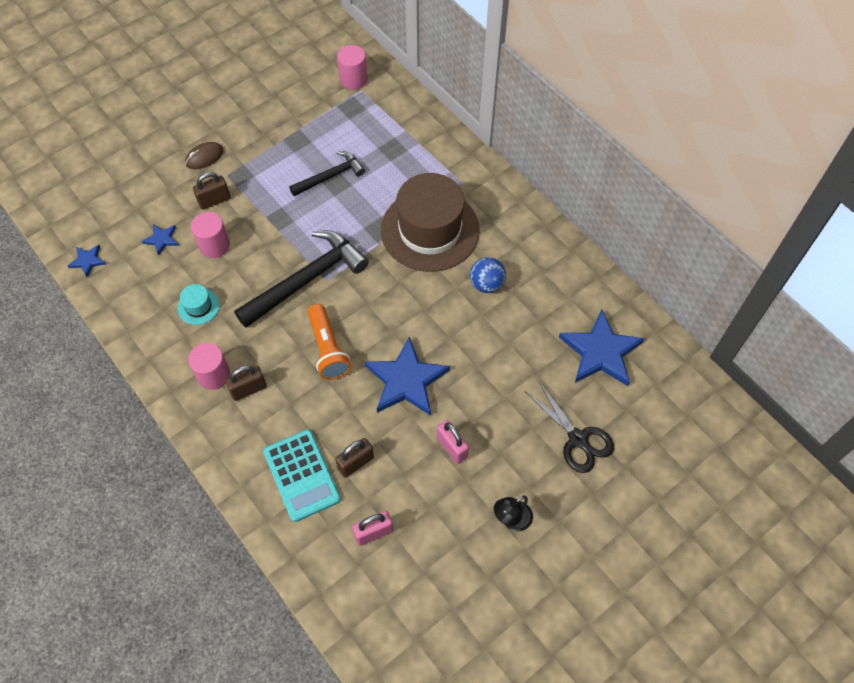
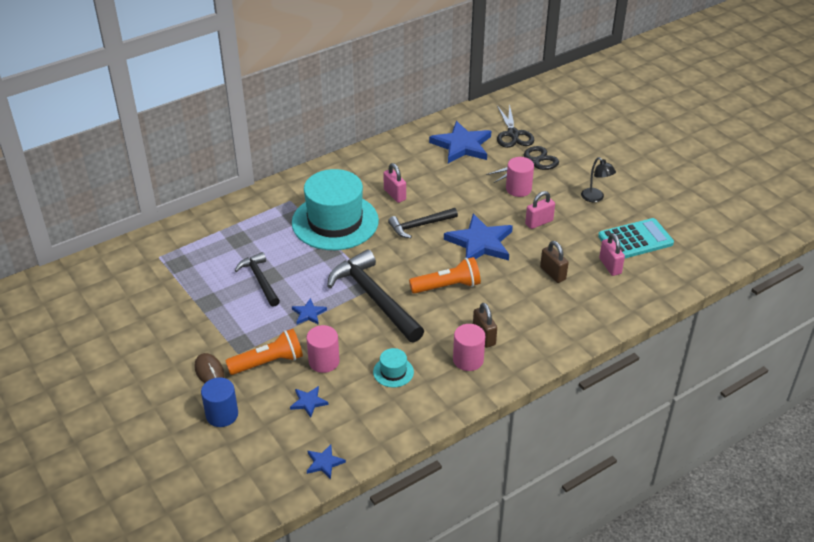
camera: 85 degrees left, 20 degrees down
(150, 176) = (222, 415): none -> blue cylinder
(214, 200) = (268, 362): brown padlock -> orange flashlight
(282, 224) = (309, 313): none -> blue star
(301, 475) = (564, 304): turquoise calculator -> turquoise calculator (635, 240)
(353, 79) = (143, 261): pink cylinder -> pink cylinder (518, 189)
(430, 230) = (335, 222): brown hat -> turquoise hat
(432, 314) = (419, 225): none -> black hammer
(486, 284) = (394, 195): blue ball -> pink padlock
(639, 414) = (513, 134): none -> black scissors

